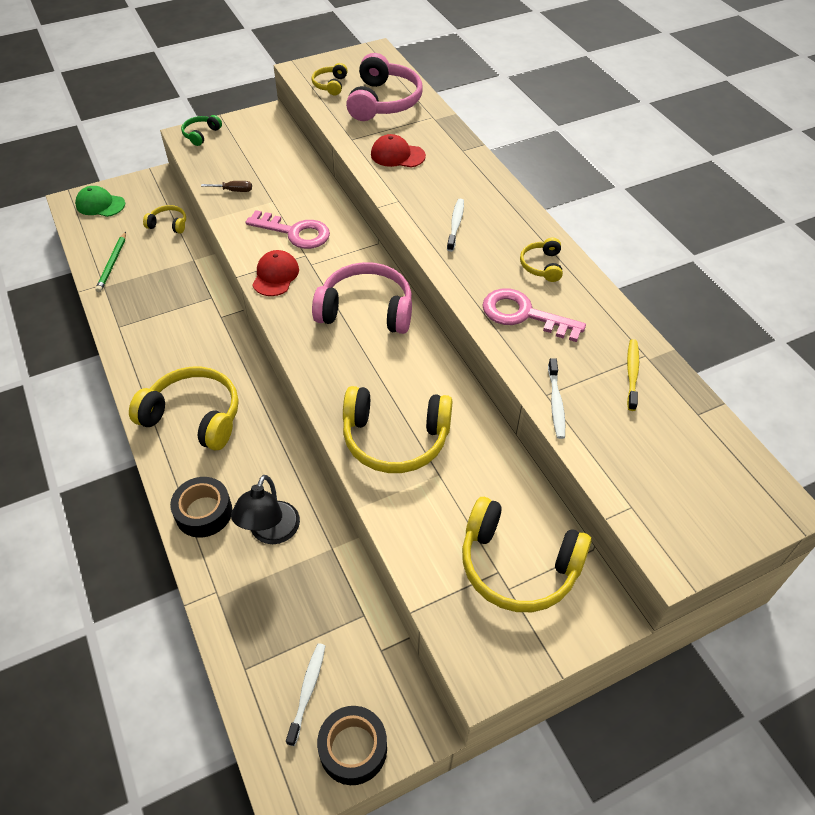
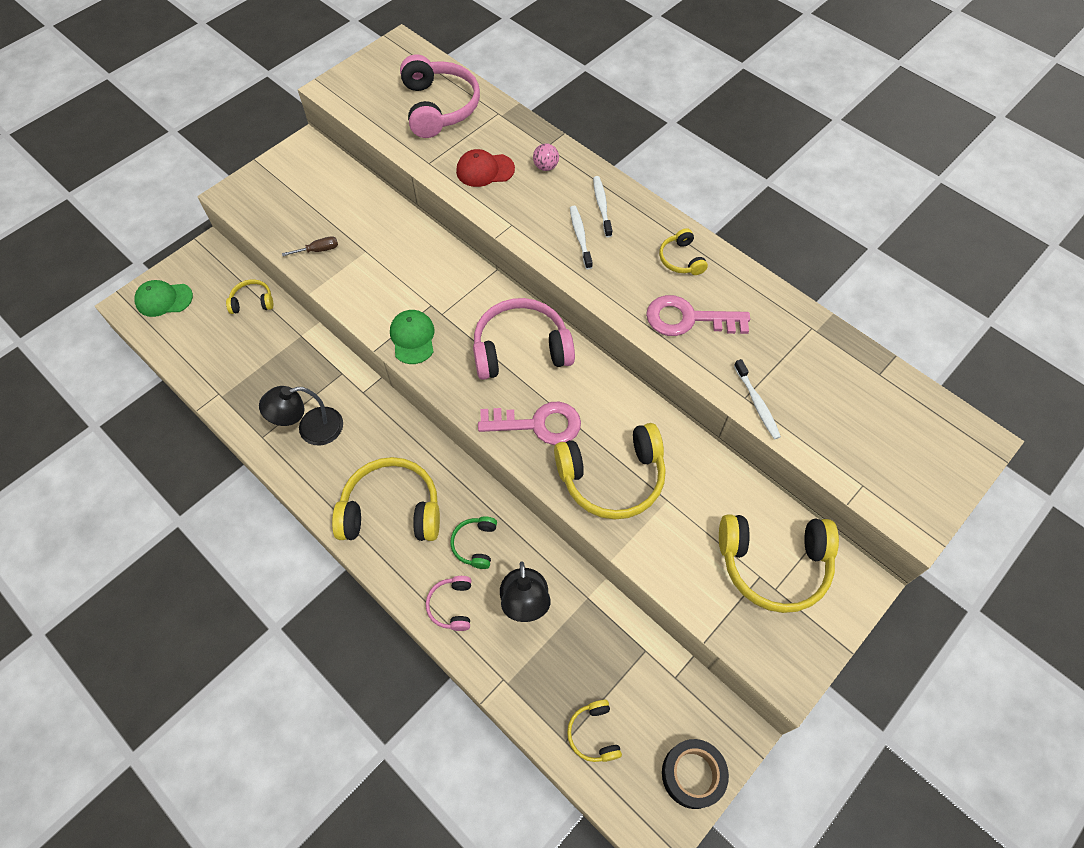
camera: 20 degrees left, 10 degrees up
(112, 264) = (216, 366): green pencil -> none
(162, 332) = (311, 429): none -> black lamp
(201, 134) = (247, 190): green headphones -> green headphones (475, 544)
(204, 512) = (452, 606): black tape -> pink headphones
(275, 275) = (412, 338): red cap -> green cap
(295, 232) = (408, 282): pink key -> pink key (538, 424)
(307, 691) = (630, 739): white toothbrush -> white toothbrush (601, 206)
(330, 85) = (373, 100): yellow headphones -> yellow headphones (594, 734)
(453, 165) = (545, 167): none -> pink ball
(632, 374) = (808, 351): yellow toothbrush -> none

